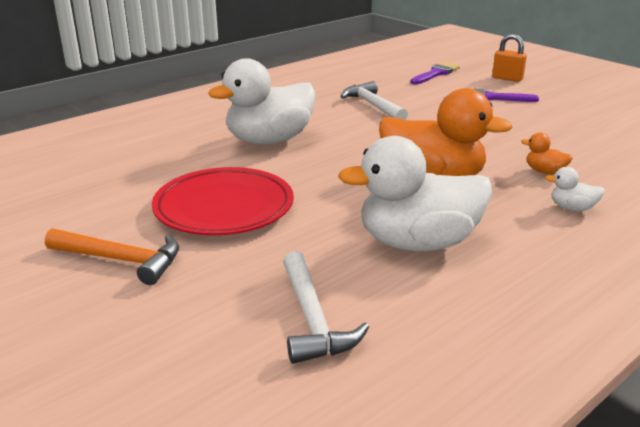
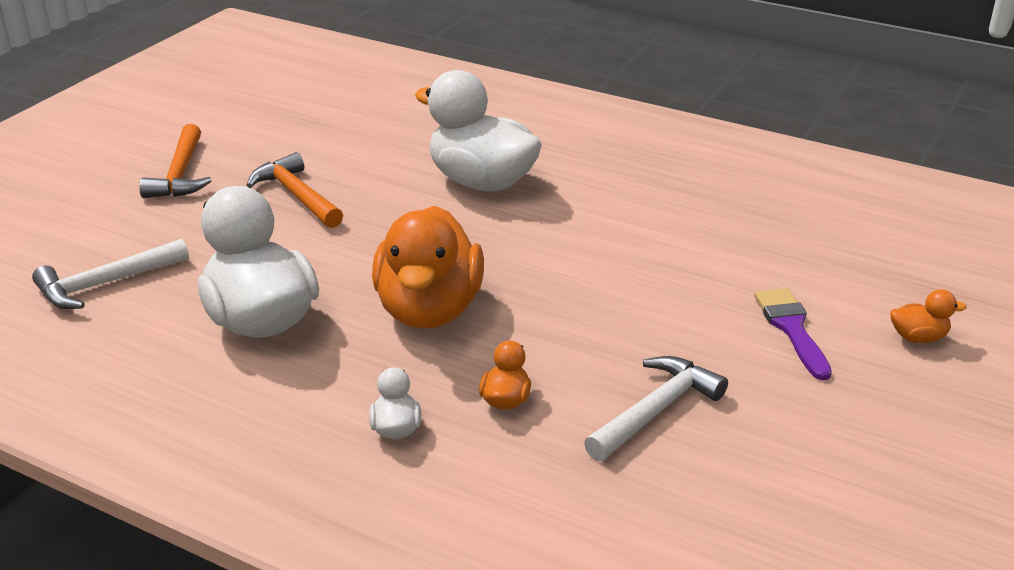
camera: 70 degrees right, 5 degrees up
(224, 207) = (296, 195): red plate -> orange hammer
(373, 105) = (659, 229): white hammer -> white hammer (656, 410)
(436, 73) = (867, 262): purple brush -> none
(507, 78) = (918, 338): orange padlock -> orange duck

